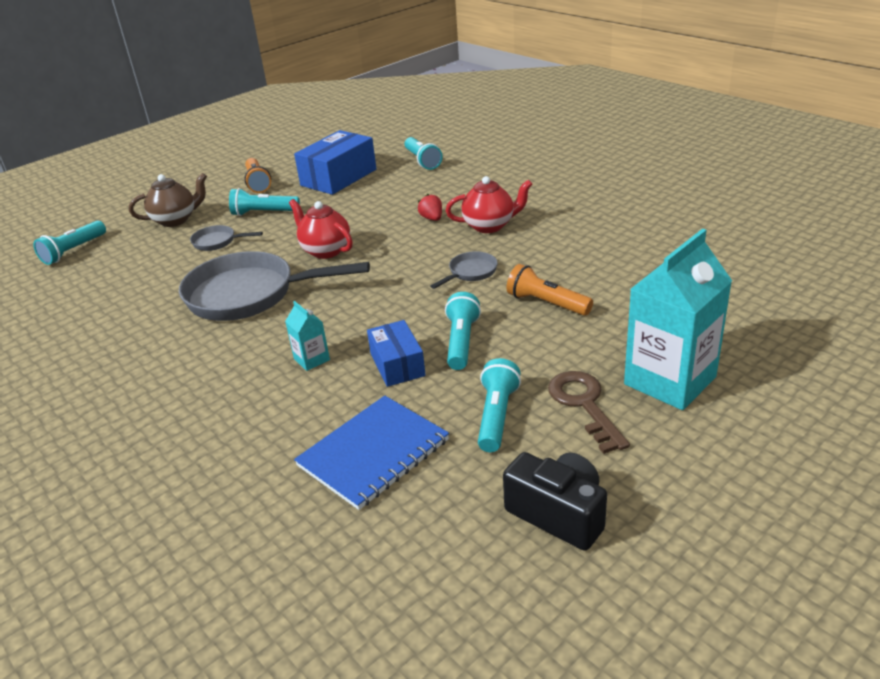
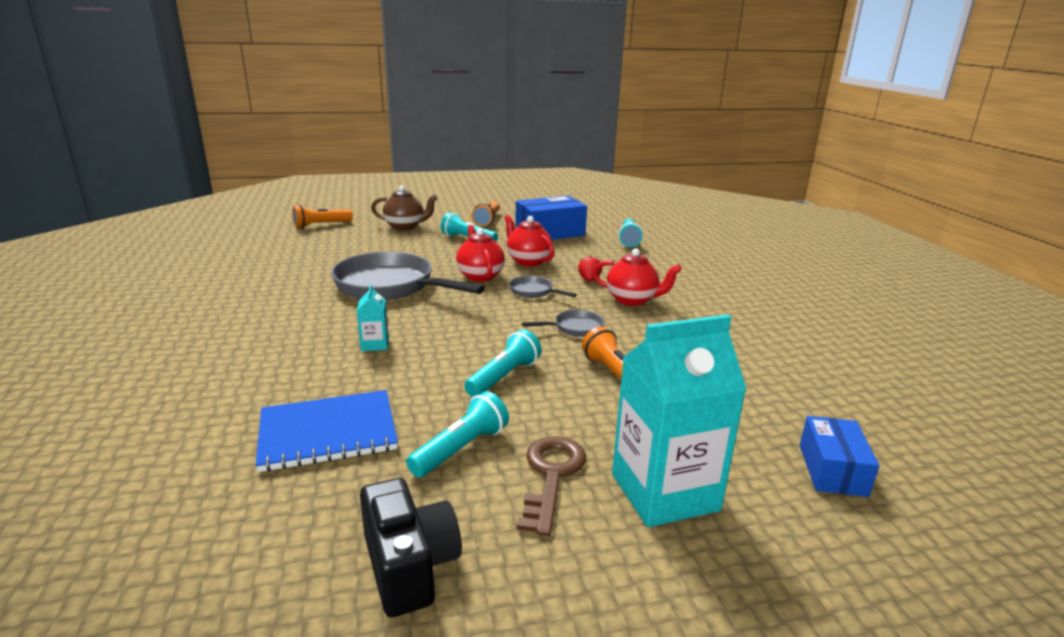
camera: 25 degrees right, 10 degrees down
(73, 251) = (321, 225): turquoise flashlight -> orange flashlight
(217, 242) = (414, 247): grey pan -> grey pan (534, 292)
(353, 218) = (528, 261): none -> red teapot
(397, 364) = (431, 373): blue box -> blue box (832, 470)

